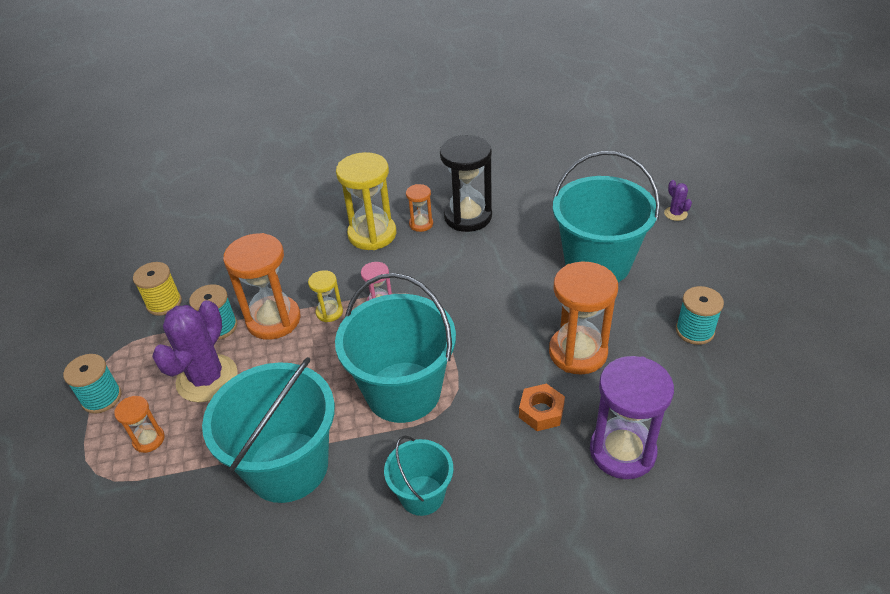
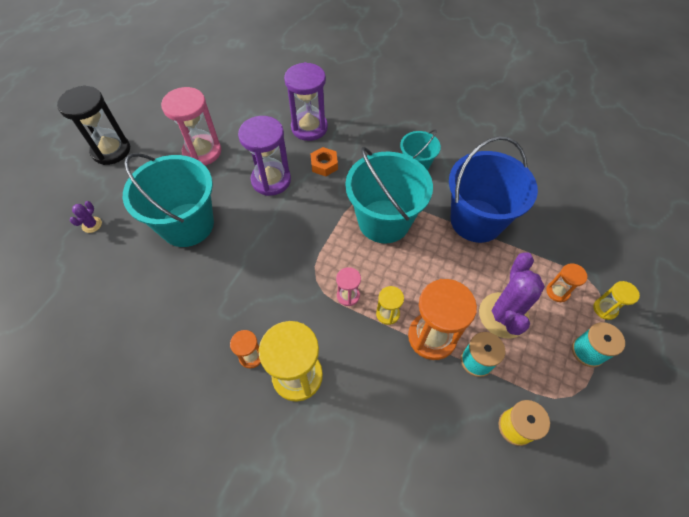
camera: 145 degrees left, 15 degrees up
(84, 454) = (605, 309): none -> yellow hourglass
(207, 378) = (503, 315): purple cactus -> purple cactus turned 45 degrees counterclockwise
(288, 466) = (476, 220): turquoise bucket -> blue bucket
(468, 217) = (211, 334): black hourglass -> black hourglass (111, 151)
(578, 352) = (271, 180): orange hourglass -> purple hourglass
(694, 331) = (202, 152): turquoise spool -> pink hourglass

